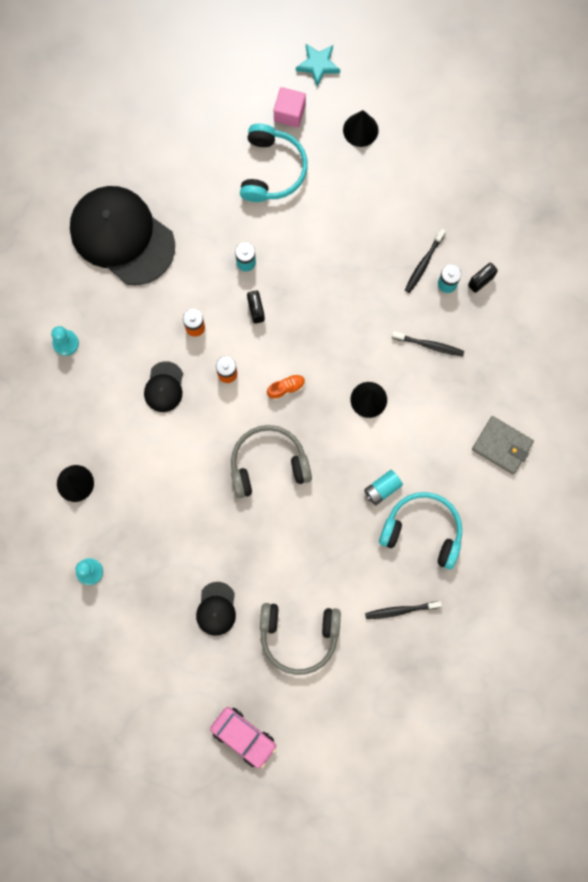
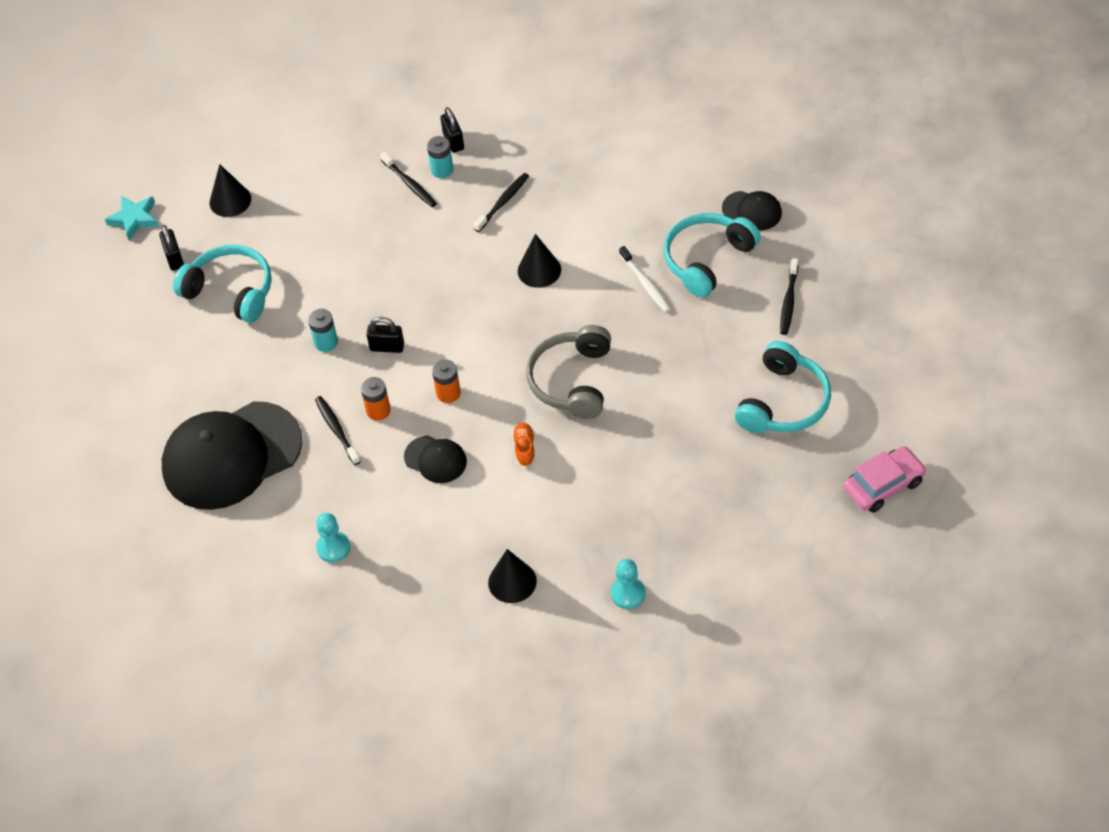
camera: 65 degrees left, 25 degrees down
(168, 303) = (337, 430): none -> black toothbrush
(216, 609) = (723, 474): black cap -> black cap (752, 211)
(286, 388) = (491, 342): orange shoe -> orange shoe (524, 448)
(289, 113) = (174, 258): pink cube -> black padlock
(299, 636) = (784, 402): grey headphones -> turquoise headphones
(382, 489) = (645, 283): turquoise battery -> white toothbrush
(502, 446) = (641, 169): grey wallet -> none

